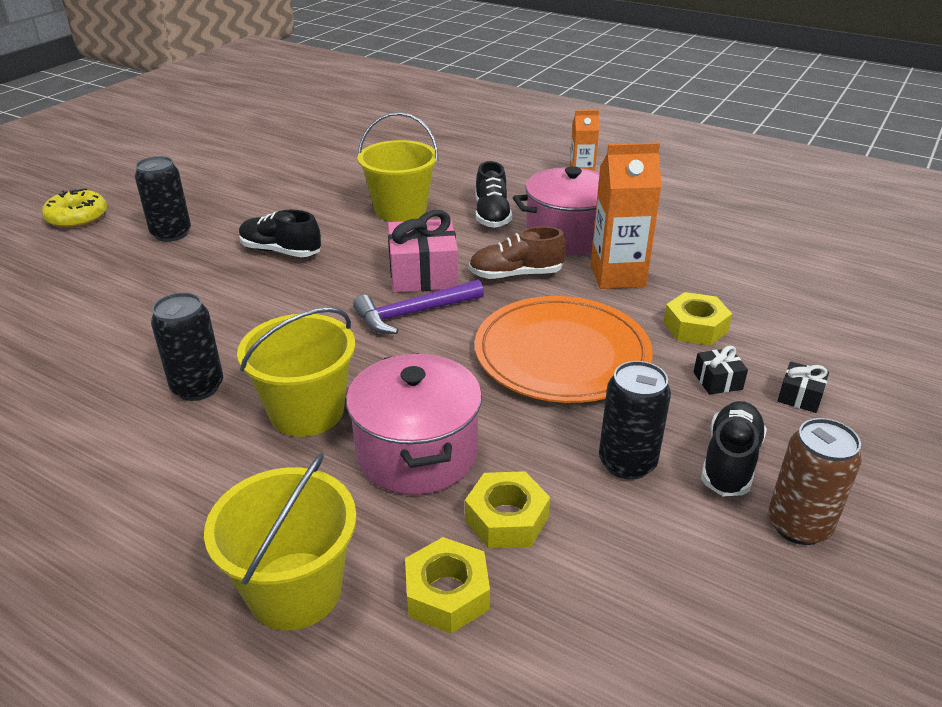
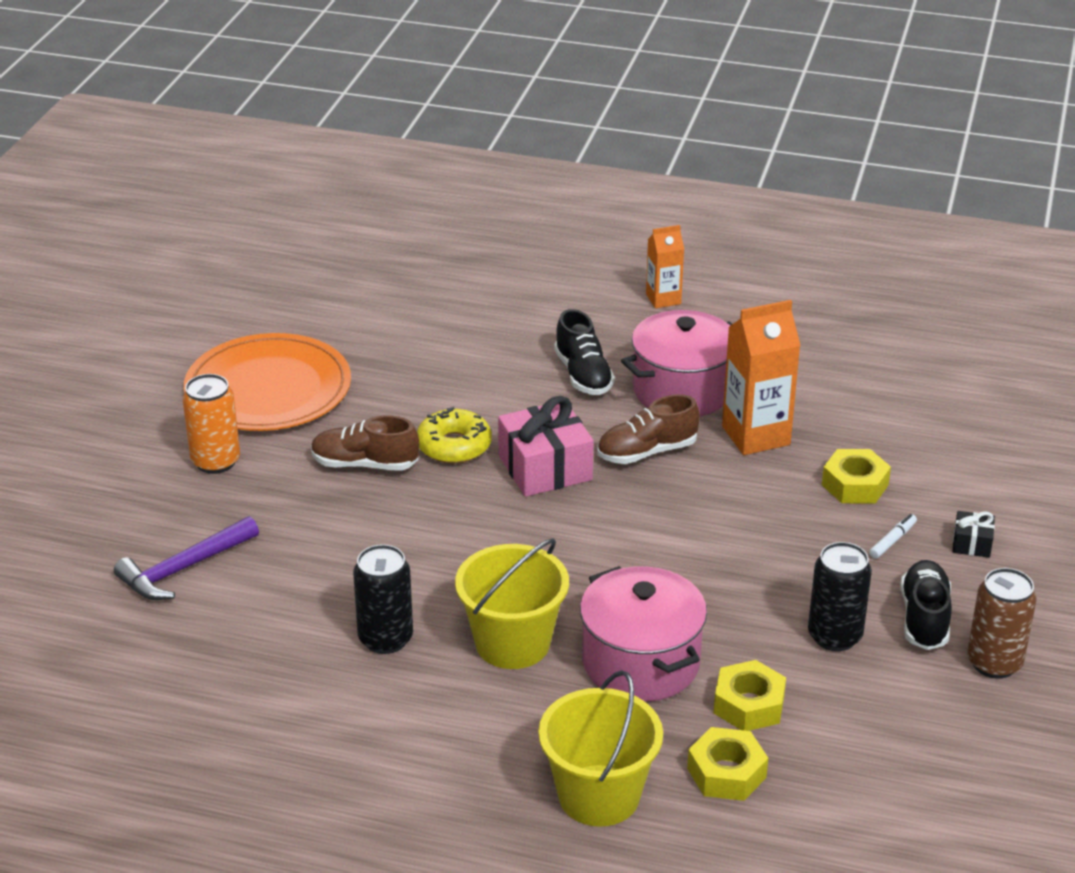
camera: 15 degrees left, 0 degrees up
(77, 217) = (78, 457): yellow donut -> yellow donut (454, 446)
(171, 234) = (216, 461): black can -> orange can
(281, 251) = (365, 464): black shoe -> brown shoe
(400, 210) = (471, 384): yellow bucket -> none
(414, 313) = (560, 518): purple hammer -> purple hammer (184, 568)
(562, 354) = (733, 538): orange plate -> orange plate (268, 389)
(717, 381) = (892, 541): black gift -> white marker

